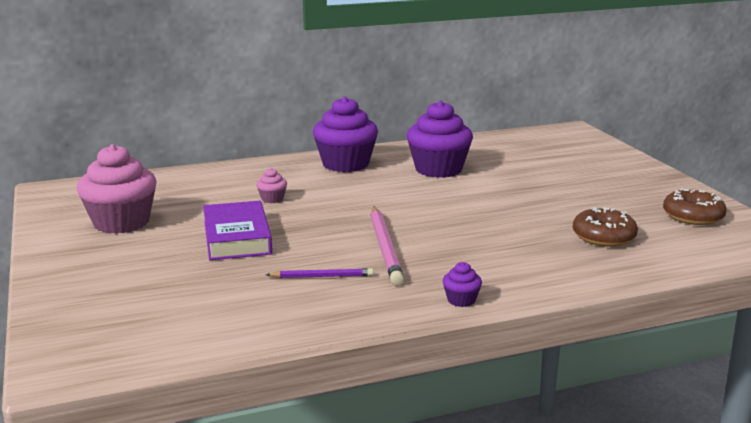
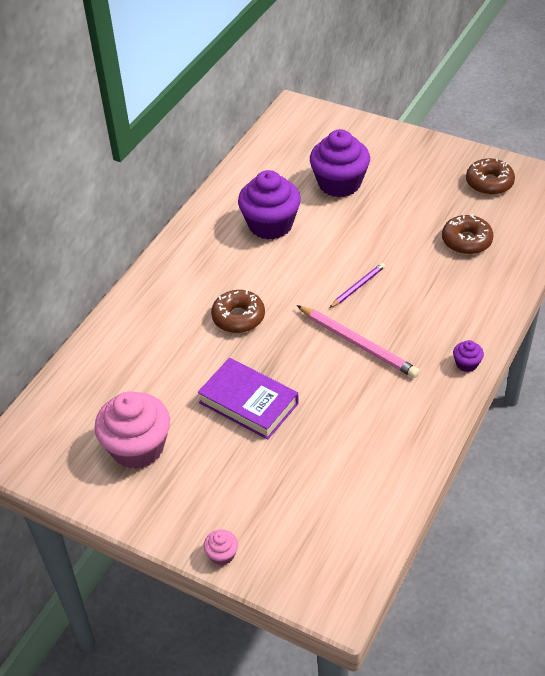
camera: 40 degrees left, 25 degrees up
(272, 199) = (205, 342): pink cupcake -> pink cupcake (222, 554)
(320, 198) = (238, 317): none -> brown donut
(322, 276) = (361, 401): purple pencil -> purple pencil (358, 287)
(345, 164) = (194, 261): purple cupcake -> purple cupcake (339, 183)

